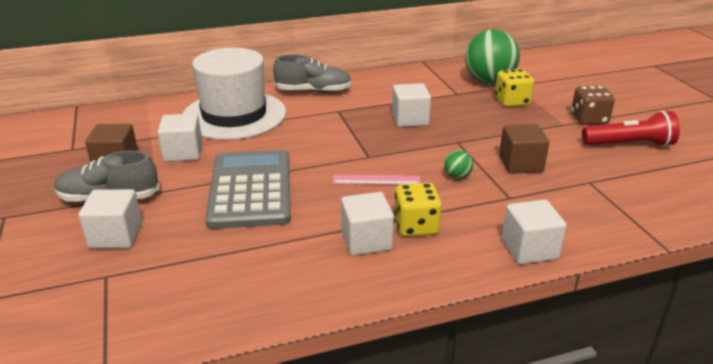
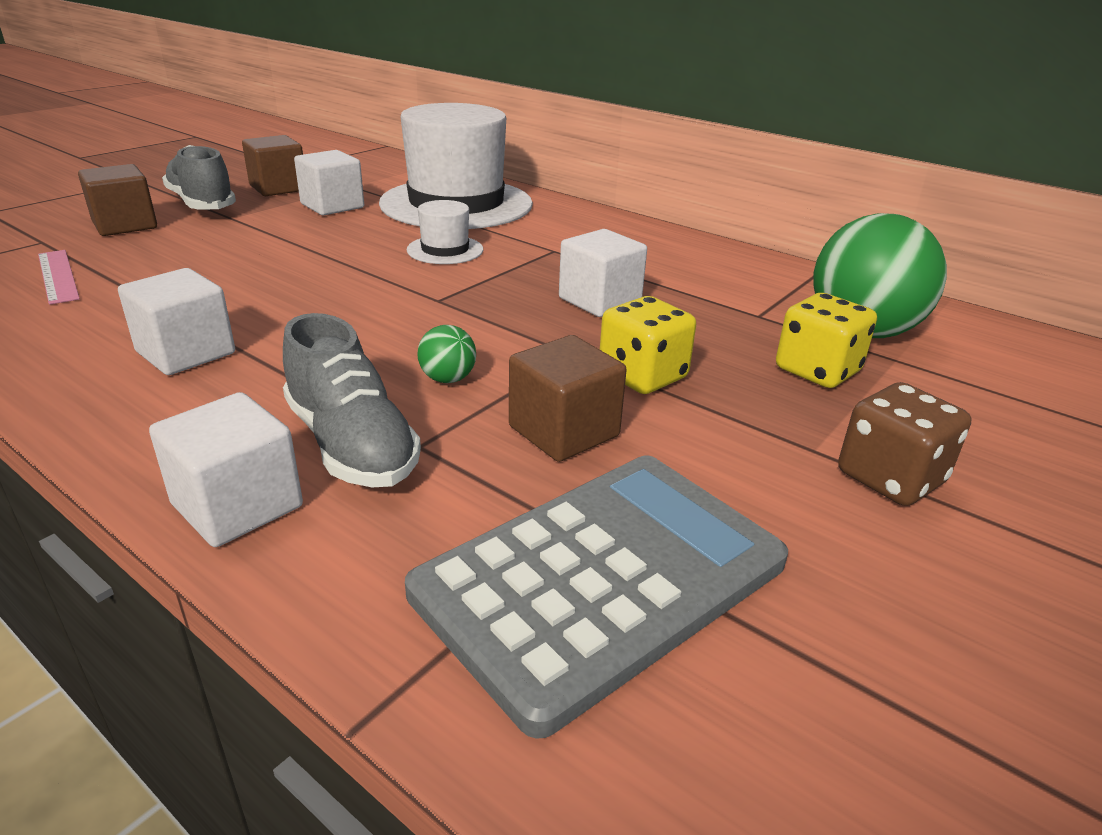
camera: 55 degrees right, 0 degrees up
(116, 236) = (125, 225): white cube -> brown cube
(251, 189) = (274, 256): grey calculator -> grey calculator (601, 578)
(304, 137) = (445, 250): none -> white hat
(313, 91) = (589, 224): grey shoe -> grey shoe (351, 444)
(376, 180) = (371, 320): pink ruler -> pink ruler (58, 276)
(416, 226) = (251, 380): yellow dice -> yellow dice (642, 376)
(629, 144) = (850, 565): red flashlight -> none

